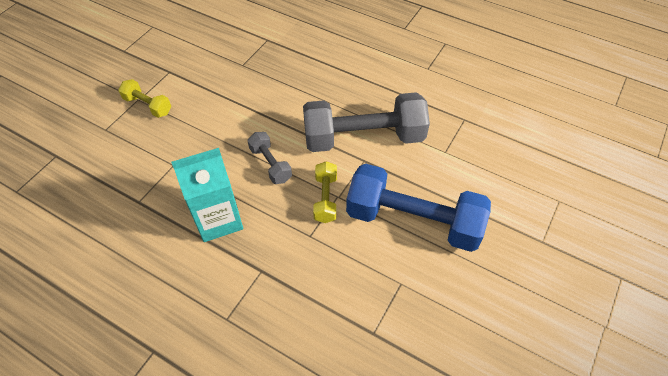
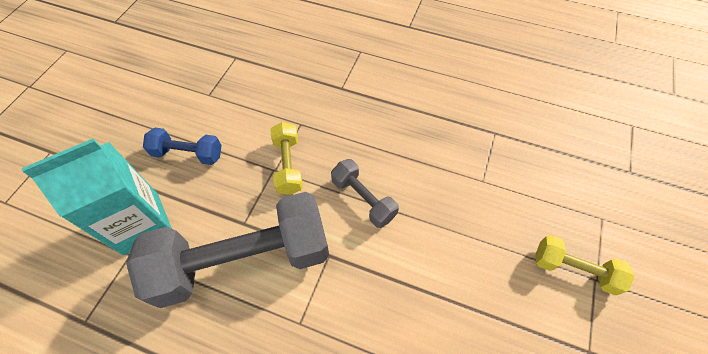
camera: 170 degrees right, 5 degrees up
(218, 219) = (400, 126): turquoise carton -> turquoise carton (141, 223)
(413, 221) = (188, 154): blue dumbbell -> blue dumbbell, size x0.47

